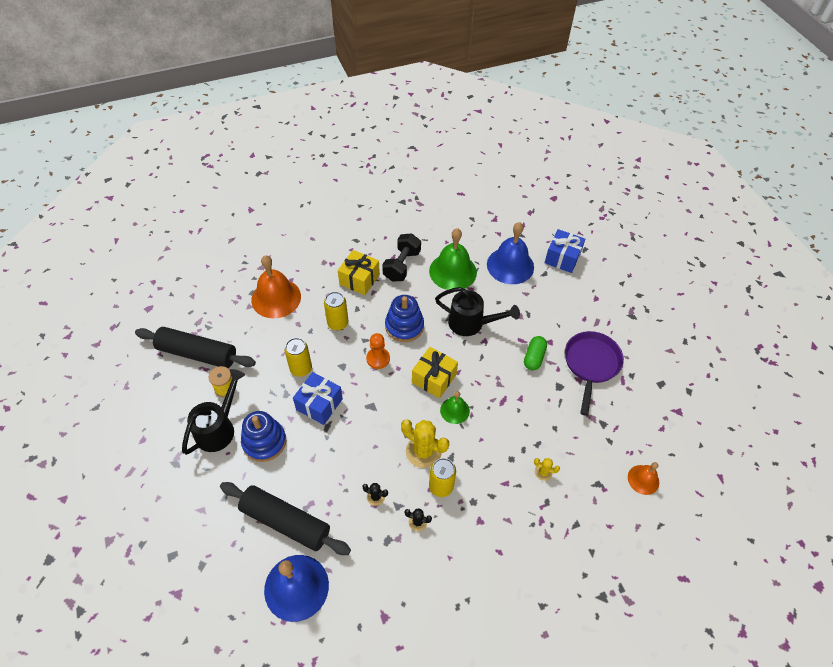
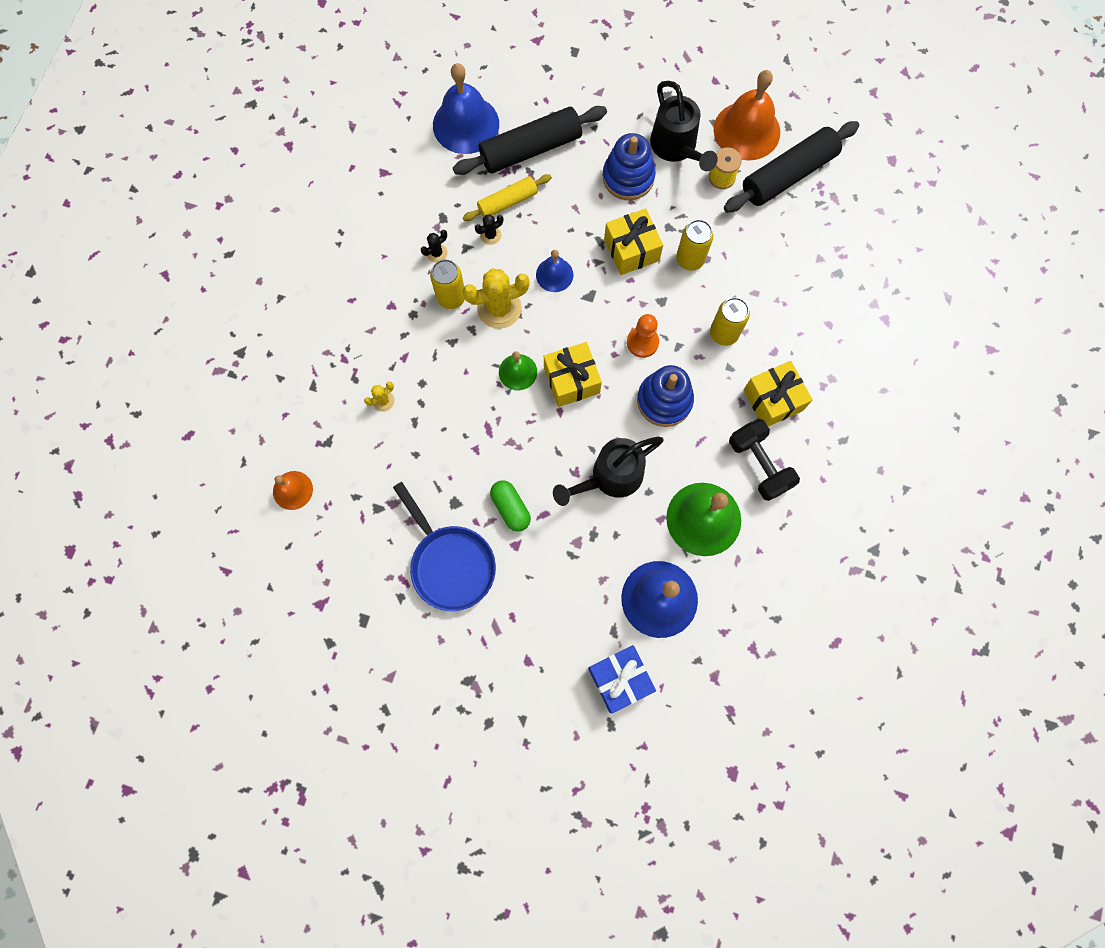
camera: 130 degrees right, 20 degrees up
(276, 298) = (811, 292): orange bell -> orange bell (746, 130)
(319, 404) = (631, 250): blue gift -> yellow gift
(341, 505) = (507, 202): none -> yellow rolling pin
(373, 436) = (554, 274): none -> blue bell
(591, 364) = (450, 564): purple pan -> blue pan

